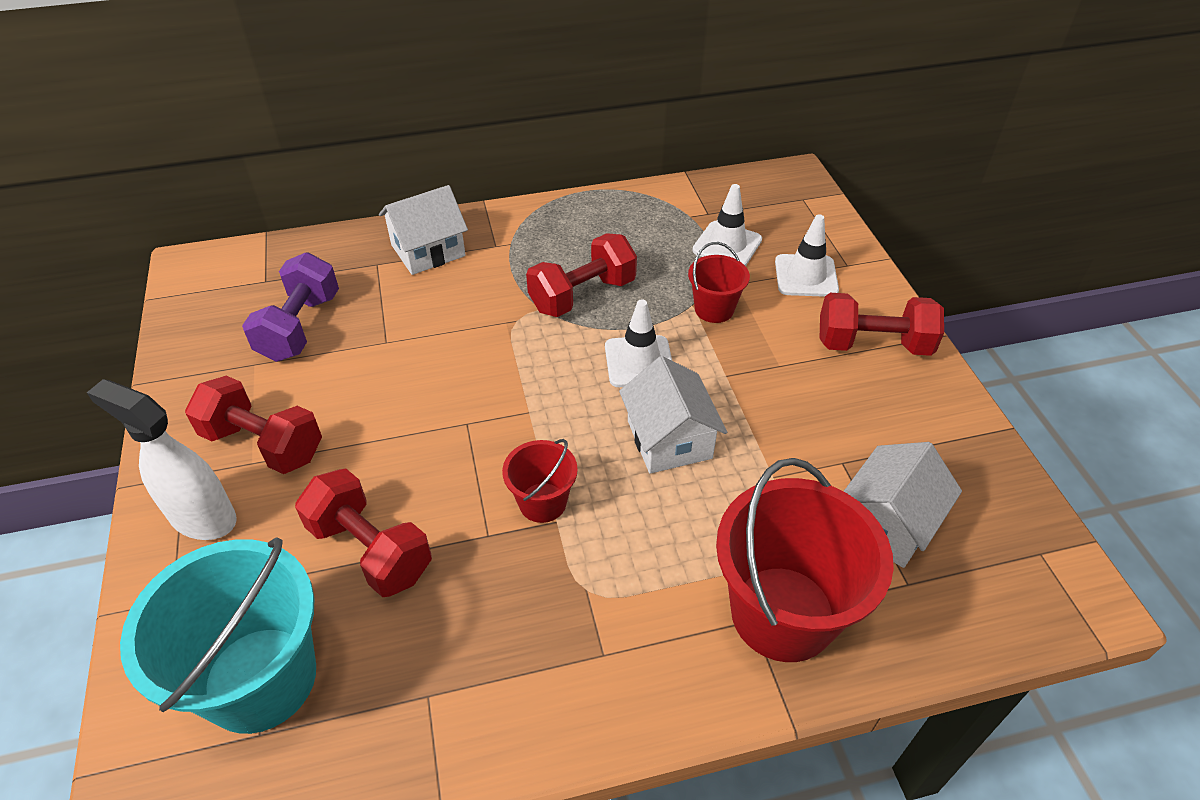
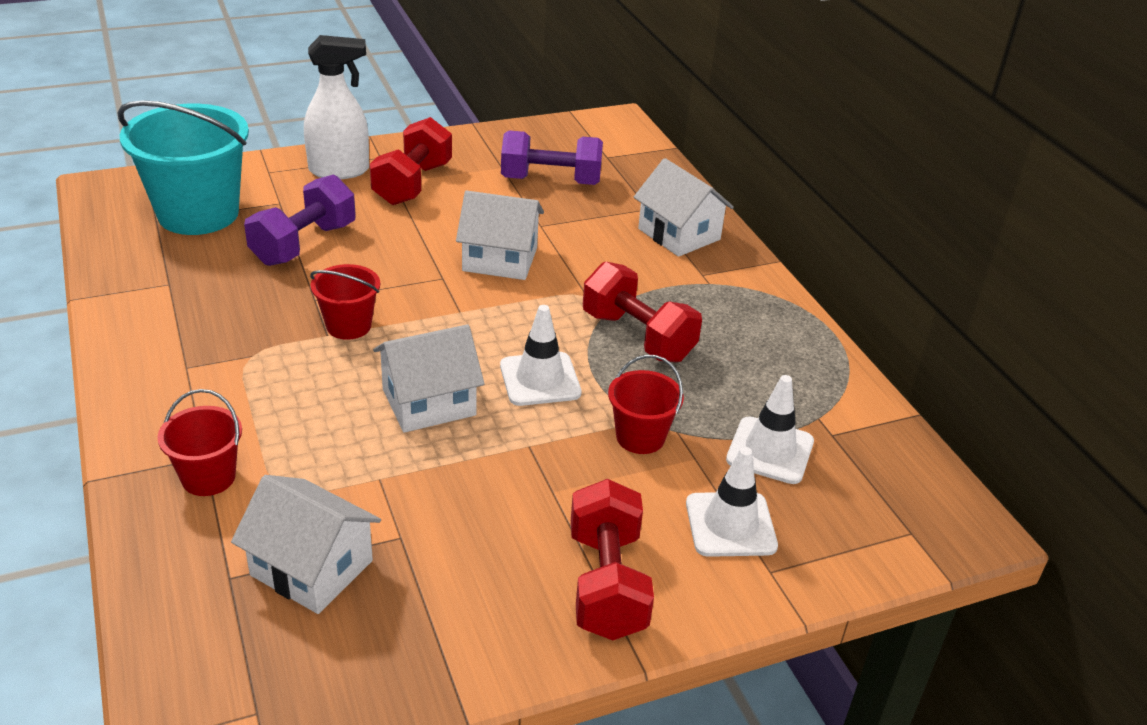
camera: 80 degrees right, 10 degrees down
(202, 517) = (340, 170): white spray bottle -> white spray bottle turned 60 degrees clockwise
(370, 550) = (304, 244): red dumbbell -> purple dumbbell
(442, 376) = (500, 259): none -> white house
(782, 613) = (208, 477): red bucket -> red bucket, size x0.50

